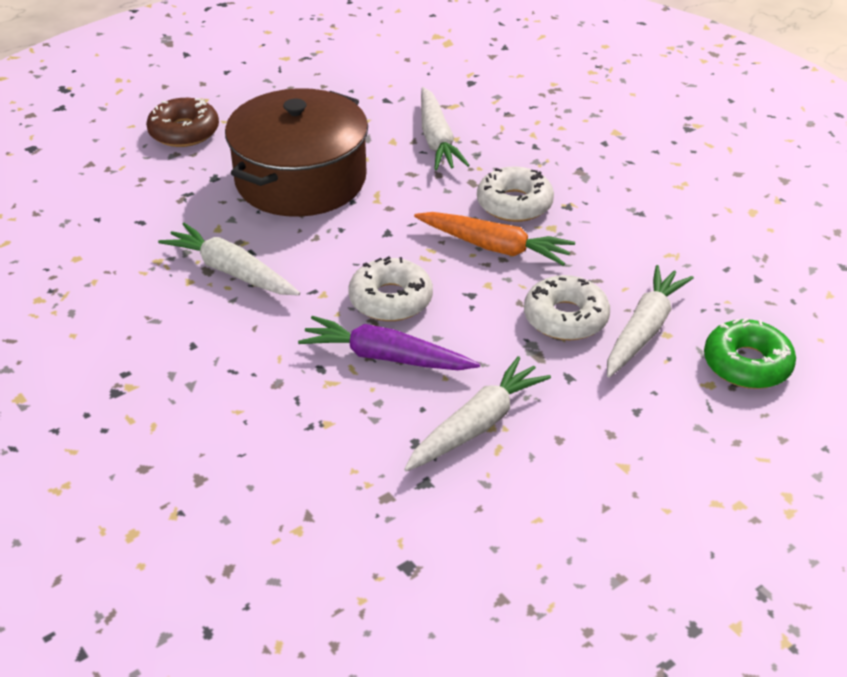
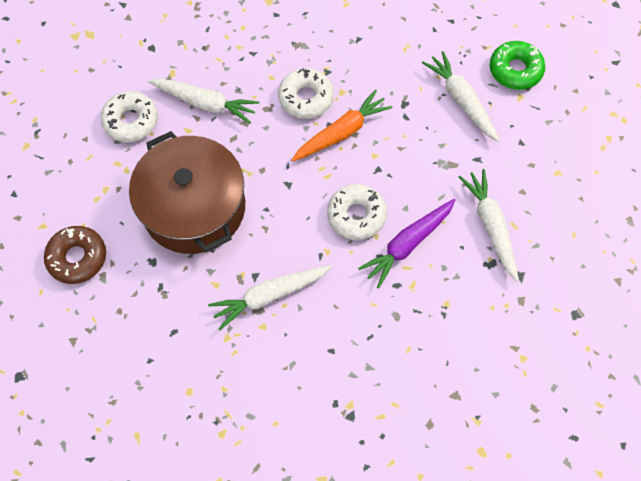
camera: 60 degrees left, 25 degrees up
(565, 318) = (428, 132): white donut -> white donut (131, 121)

